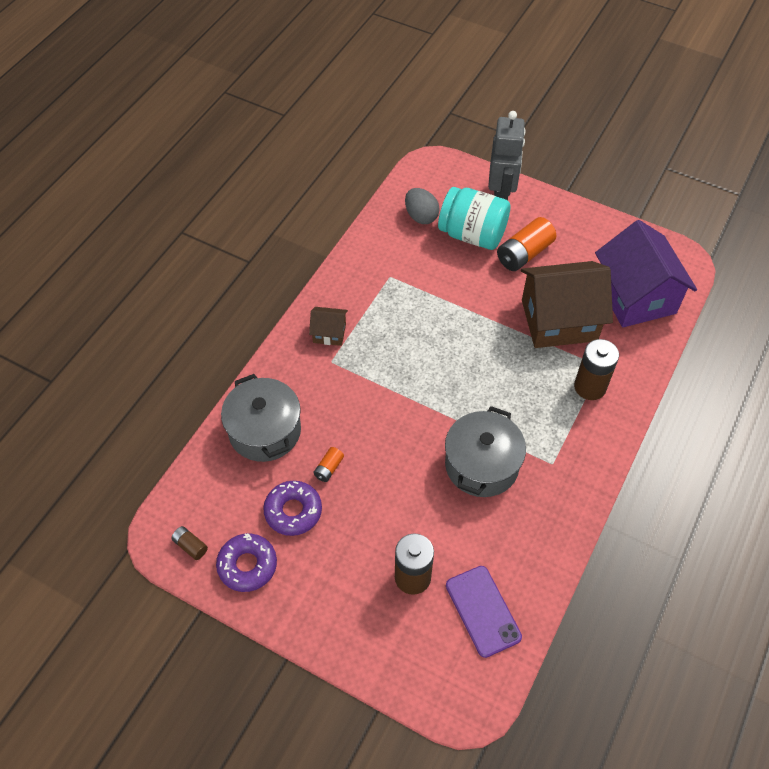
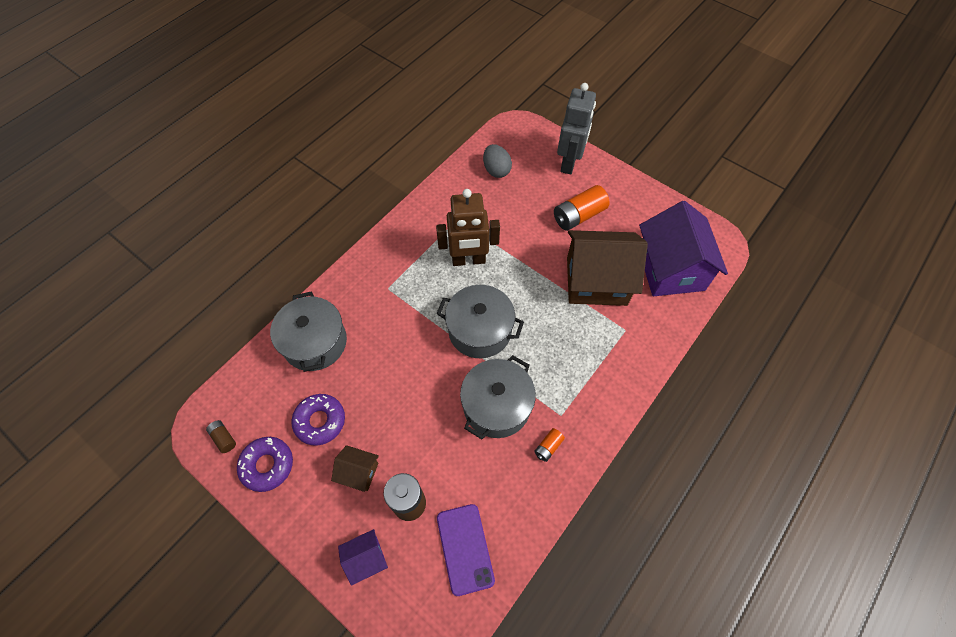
camera: 10 degrees right, 5 degrees up
(328, 468) = (361, 386): orange battery -> orange battery (548, 447)
(329, 333) = (392, 262): brown house -> brown house (359, 472)
(381, 638) = (366, 558): none -> purple house
(414, 318) = (468, 260): none -> brown robot
(444, 390) = (479, 330): none -> grey pot
(472, 234) = (537, 192): turquoise jar -> none
(590, 387) = (611, 347): brown battery -> none

